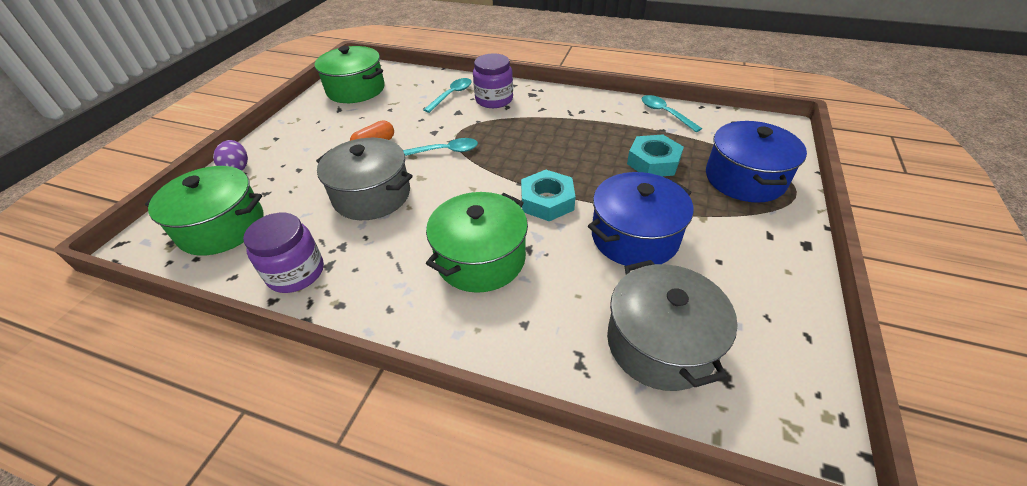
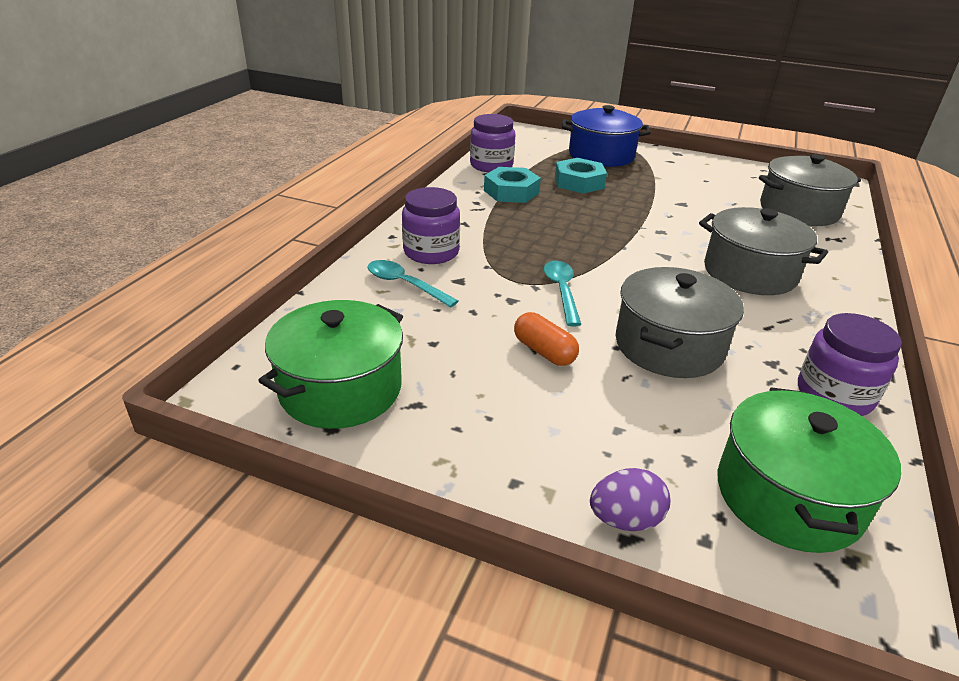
camera: 90 degrees left, 10 degrees down
(481, 259) = (750, 273): green pot -> grey pot
(547, 201) = (651, 235): turquoise nut -> turquoise nut (511, 192)
(634, 237) = (690, 204): blue pot -> none
(665, 113) = (491, 165): turquoise spoon -> purple jar

